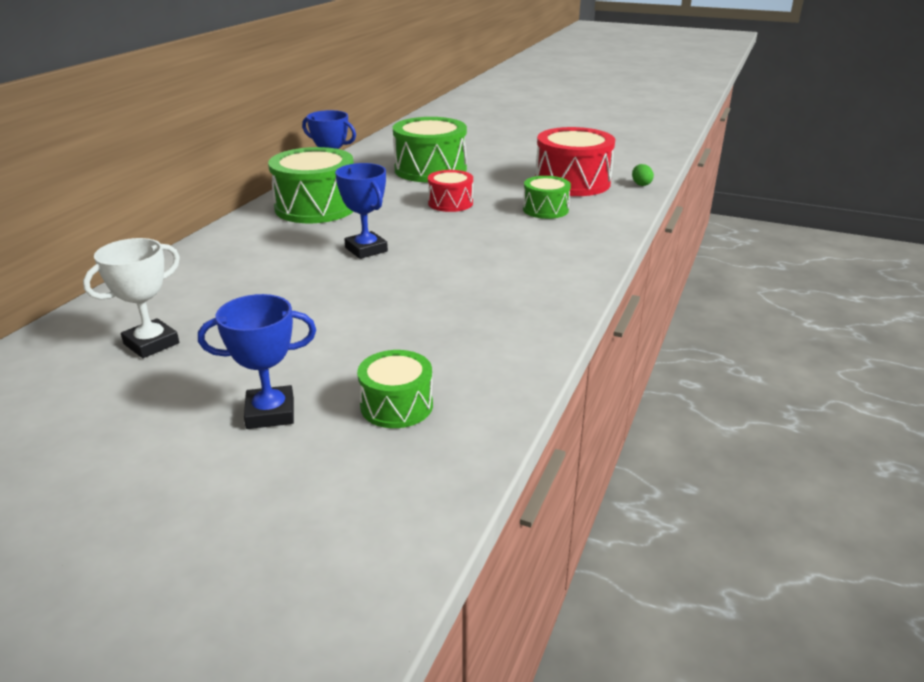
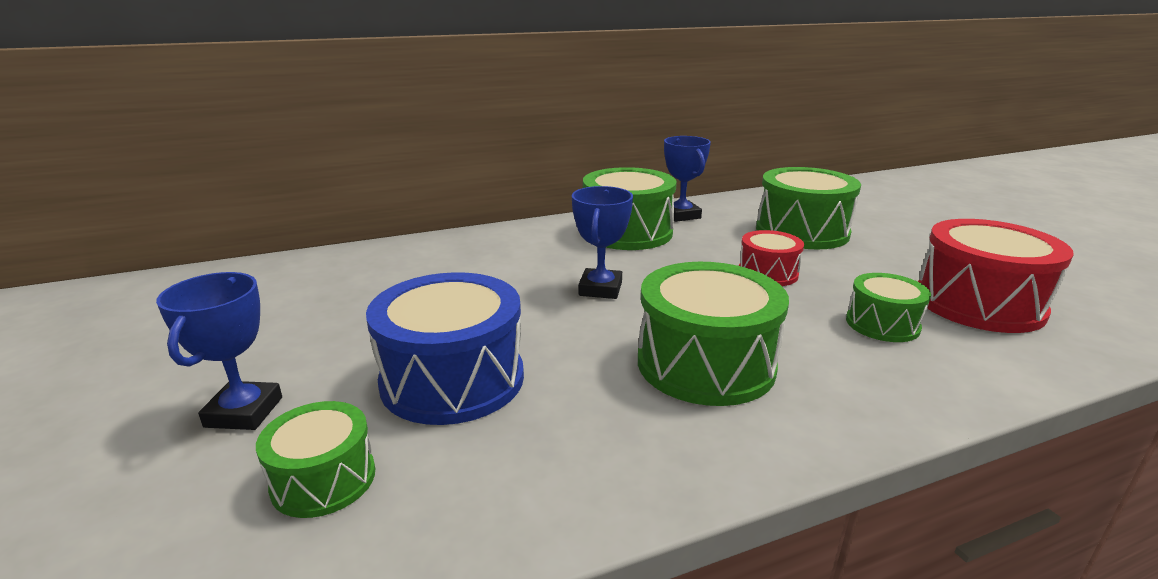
camera: 45 degrees right, 5 degrees down
(151, 343) = (311, 299): white trophy -> none
(270, 413) = (244, 412): blue trophy -> blue trophy turned 60 degrees clockwise
(371, 333) = (452, 379): none -> blue drum
(494, 263) = (705, 364): none -> green drum
(641, 184) = (1105, 345): green egg -> none

